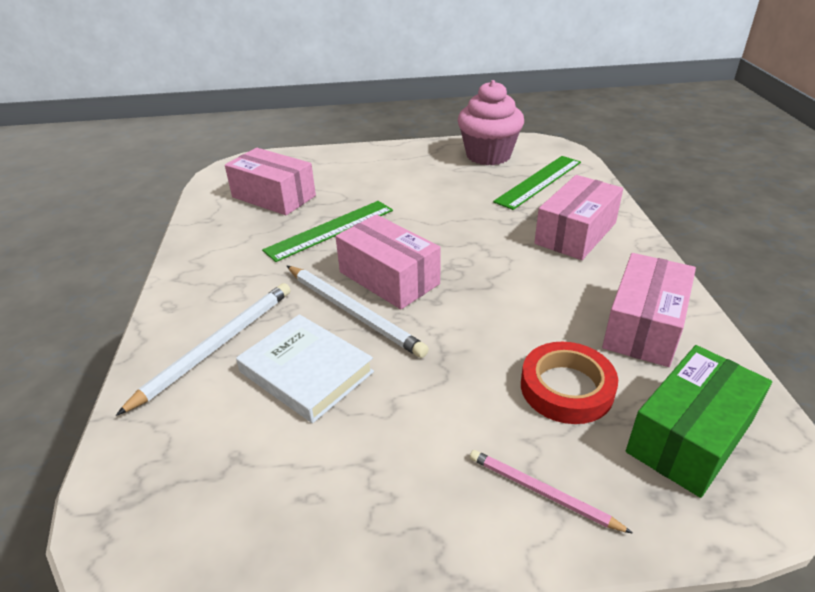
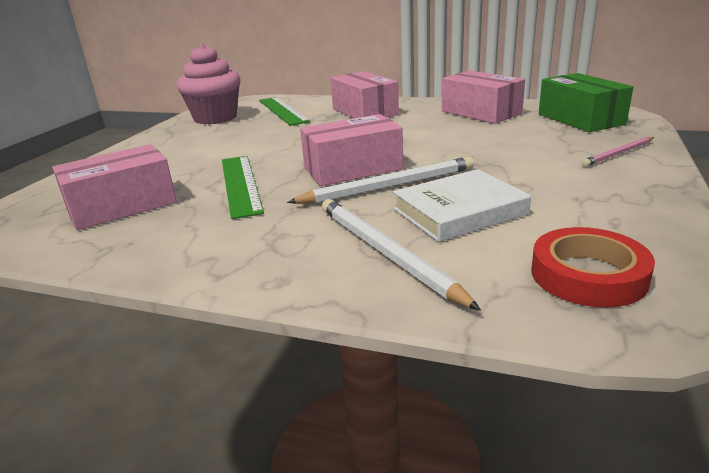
camera: 65 degrees left, 10 degrees down
(566, 388) = (527, 136): red tape -> red tape (588, 275)

